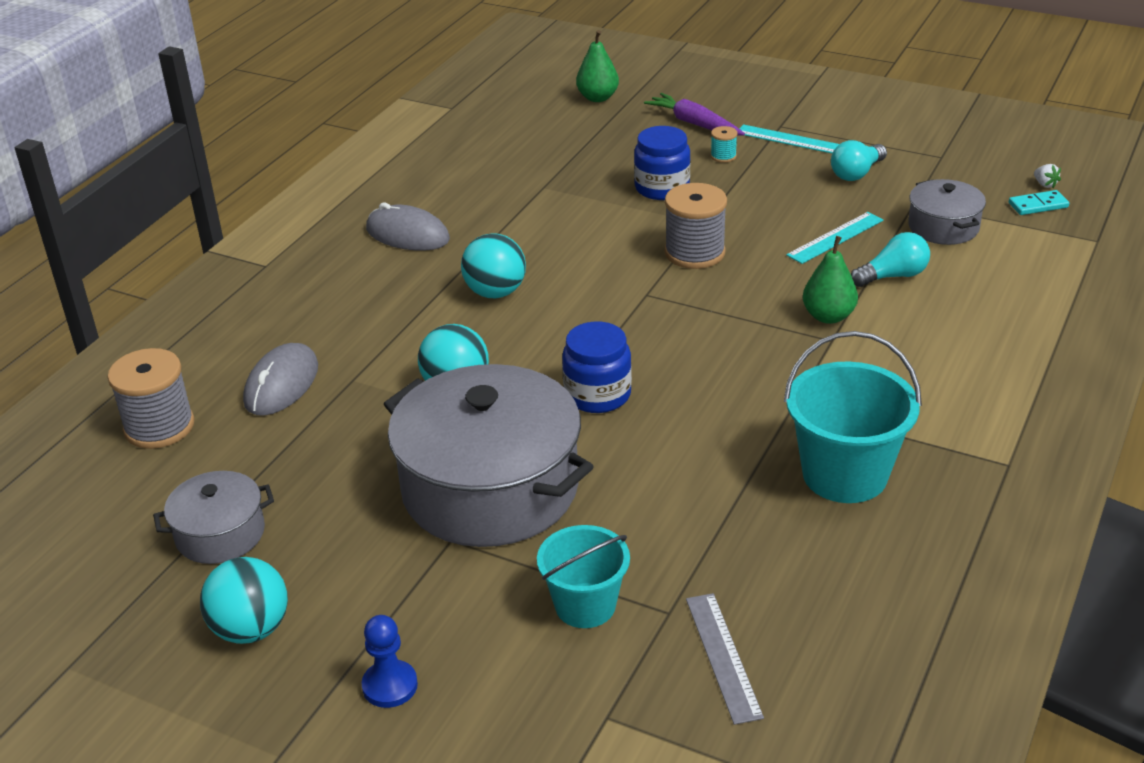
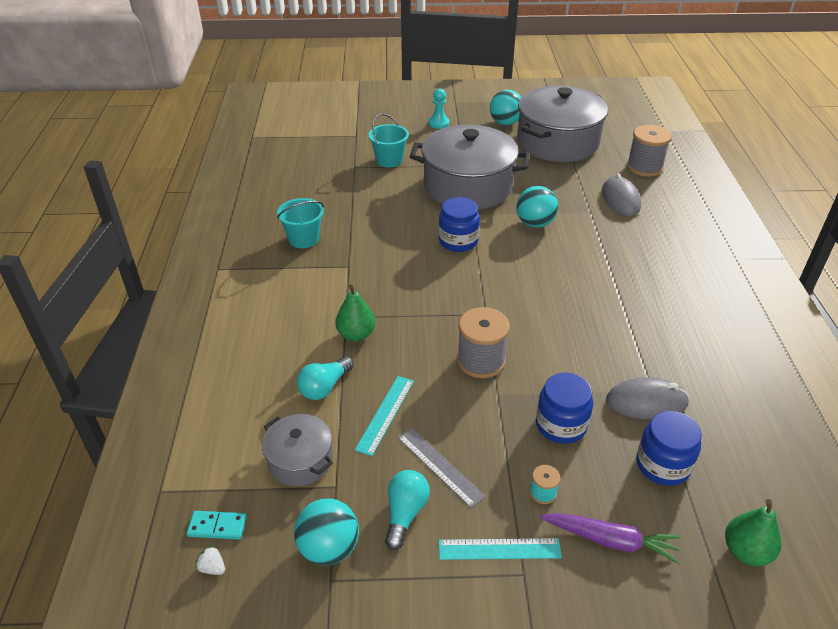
camera: 150 degrees right, 5 degrees up
(220, 534) = (557, 142): grey pot -> grey pot, size x2.04
(390, 686) = (438, 123): blue pawn -> turquoise pawn
(407, 234) = (687, 310): grey mouse -> grey mouse (646, 402)
(495, 292) = (579, 284): turquoise ball -> turquoise ball (329, 548)
(600, 146) = (662, 465): none -> blue jar
(723, 656) = (324, 160): grey ruler -> grey ruler (440, 466)
(844, 474) = (304, 239): turquoise bucket -> turquoise bucket, size x0.66
(1038, 205) = (217, 527): turquoise domino -> turquoise domino turned 45 degrees clockwise

